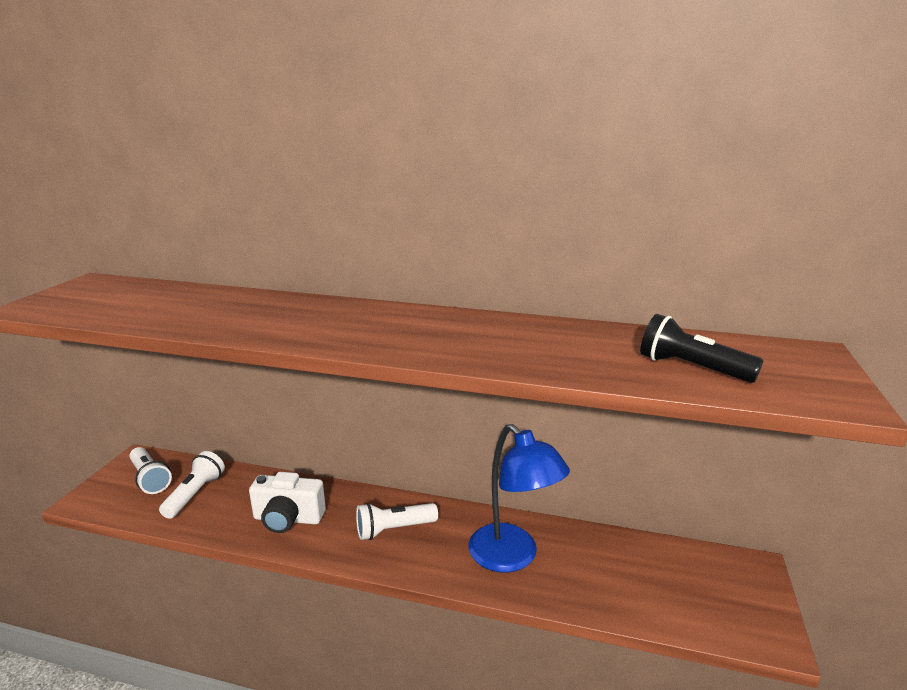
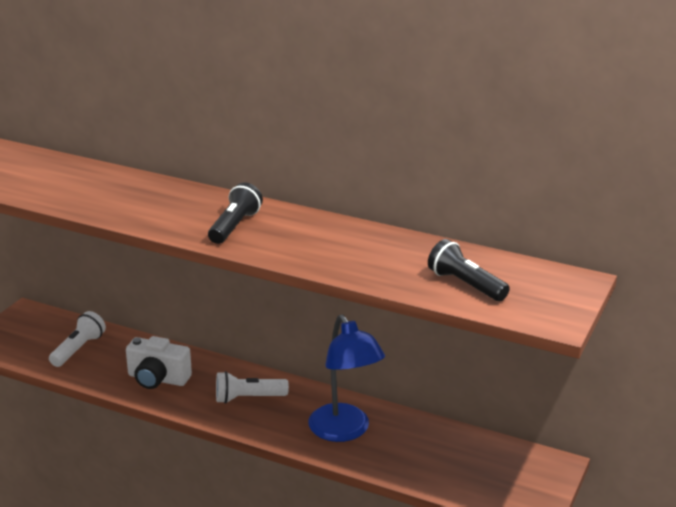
camera: 10 degrees right, 5 degrees up
(150, 479) = (38, 331): white flashlight -> none
(376, 330) = (234, 226): none -> black flashlight

